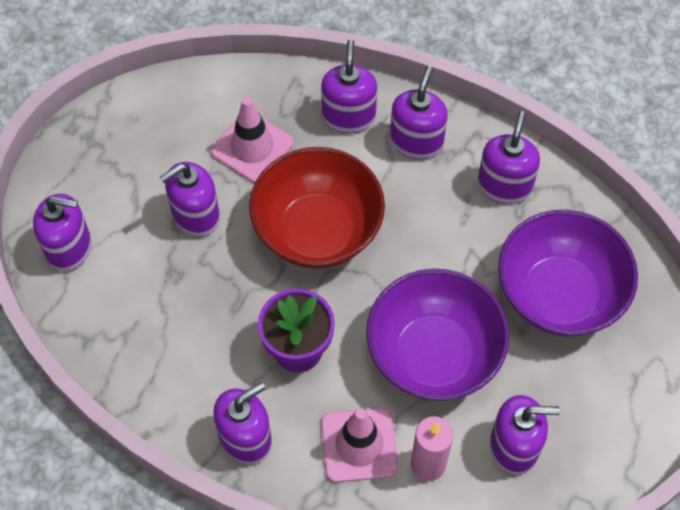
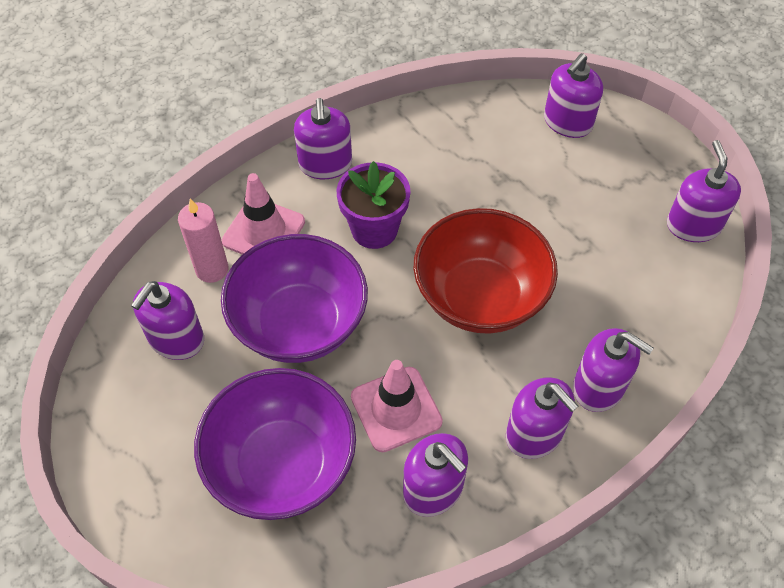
camera: 120 degrees right, 5 degrees down
(195, 215) = (551, 215): purple soap dispenser -> purple soap dispenser (693, 225)
(252, 147) = (603, 287): pink traffic cone -> pink traffic cone (396, 409)

